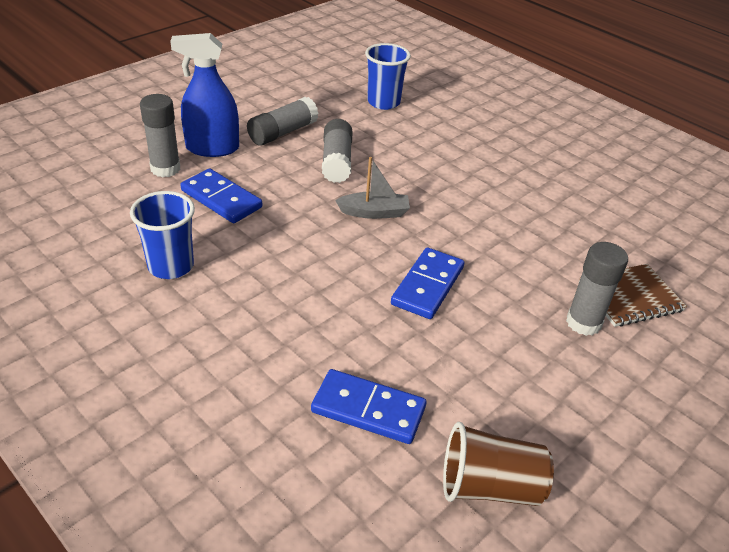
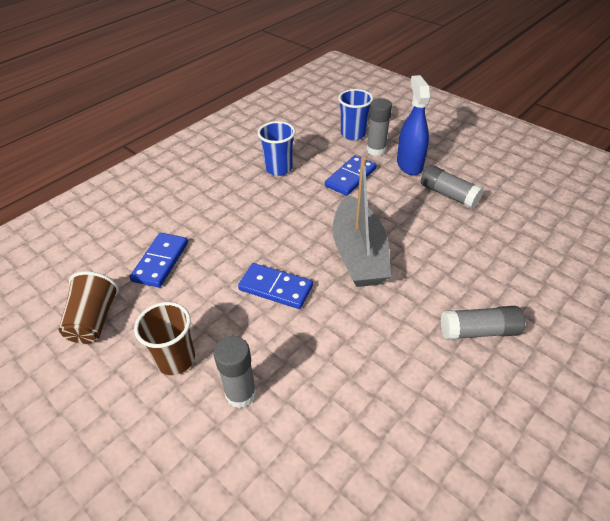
camera: 90 degrees right, 5 degrees up
(336, 161) = (421, 227): grey glue stick -> grey glue stick (478, 331)
(374, 212) = (358, 254): grey boat -> grey boat, size x2.02
(383, 102) = (538, 251): blue cup -> blue cup (353, 134)
(547, 382) = (176, 359): none -> brown cup
(630, 297) = (278, 441): brown notebook -> none

